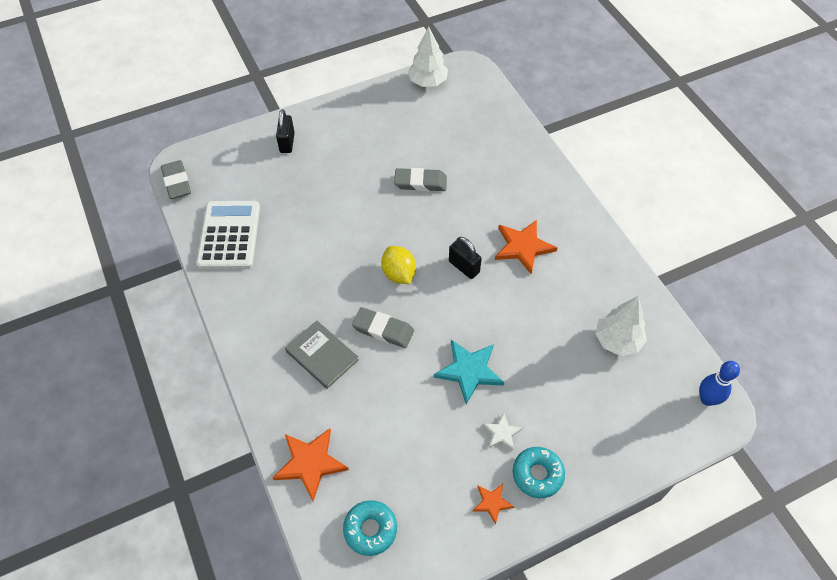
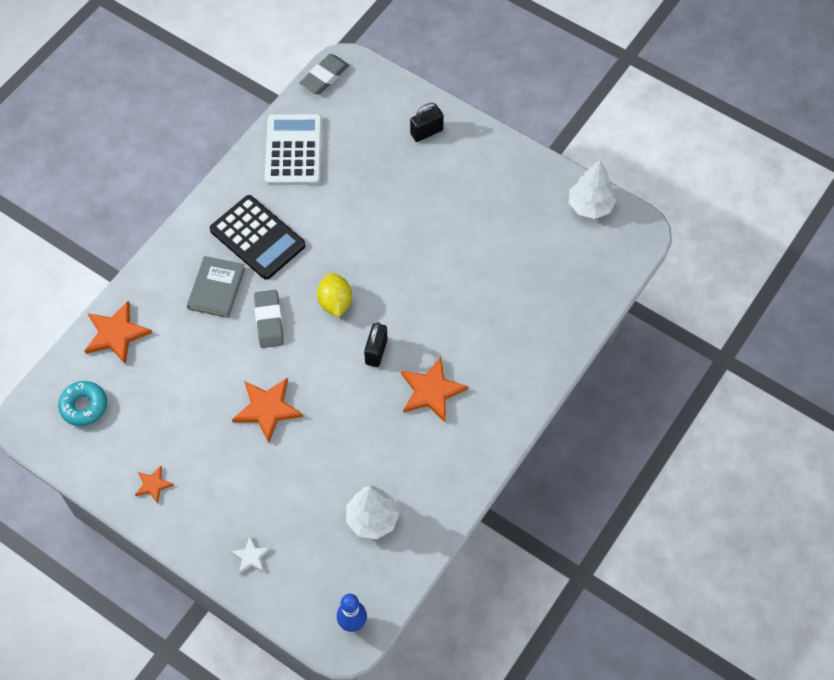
camera: 60 degrees right, 5 degrees up
(229, 235) = (294, 150): white calculator -> white calculator turned 60 degrees counterclockwise
(294, 301) = (257, 238): none -> black calculator
(399, 274) = (335, 303): yellow lemon -> yellow lemon turned 45 degrees counterclockwise
(420, 182) = (453, 266): grey eraser -> none
(469, 371) = (267, 409): turquoise star -> orange star
(502, 433) = (221, 463): white star -> white star (251, 556)
(537, 474) = (197, 508): turquoise donut -> none

